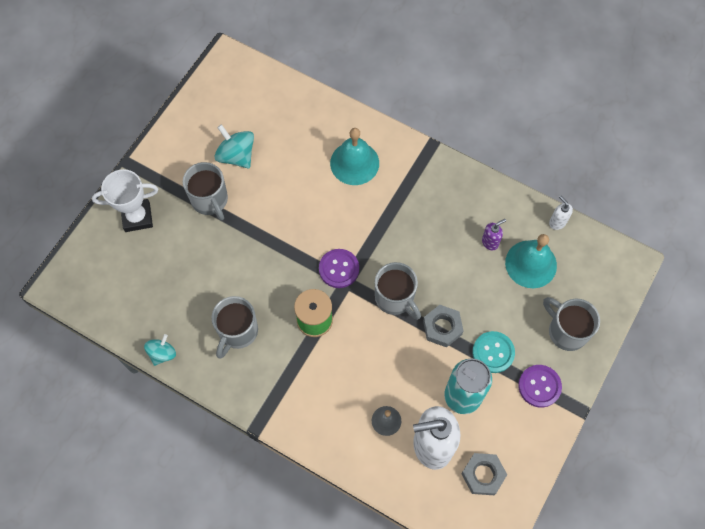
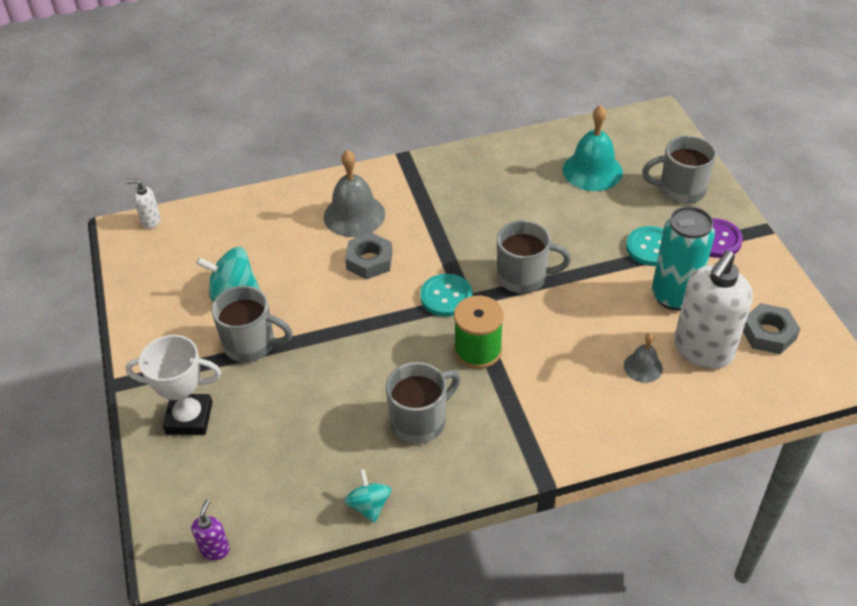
camera: 45 degrees left, 20 degrees down
(137, 217) = (189, 418): white trophy -> white trophy turned 60 degrees clockwise
(237, 332) = (420, 421): grey mug -> grey mug turned 105 degrees counterclockwise
(339, 269) = (446, 296): purple button -> turquoise button
(354, 163) = (354, 215): turquoise bell -> grey bell
(442, 327) = (589, 265): grey nut -> grey nut (369, 261)
(490, 242) = (542, 181): purple soap dispenser -> purple soap dispenser (215, 549)
(557, 222) = (572, 132): white soap dispenser -> white soap dispenser (151, 221)

